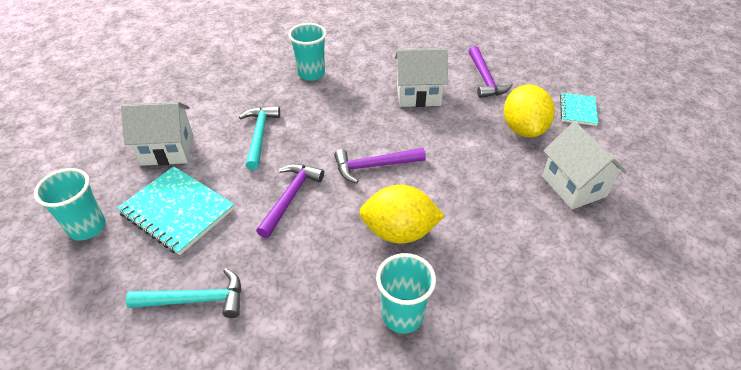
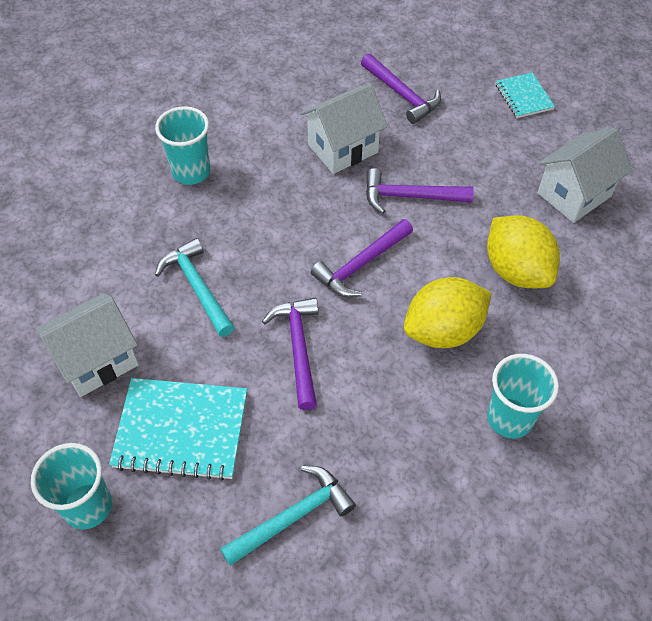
camera: 30 degrees left, 10 degrees up
(442, 139) = (410, 197): none -> purple hammer
(523, 129) = (484, 145): yellow lemon -> yellow lemon (516, 270)
(573, 186) = (574, 195): white house -> white house turned 75 degrees counterclockwise

